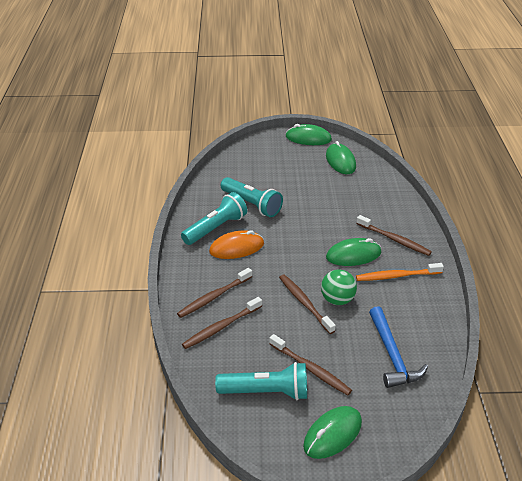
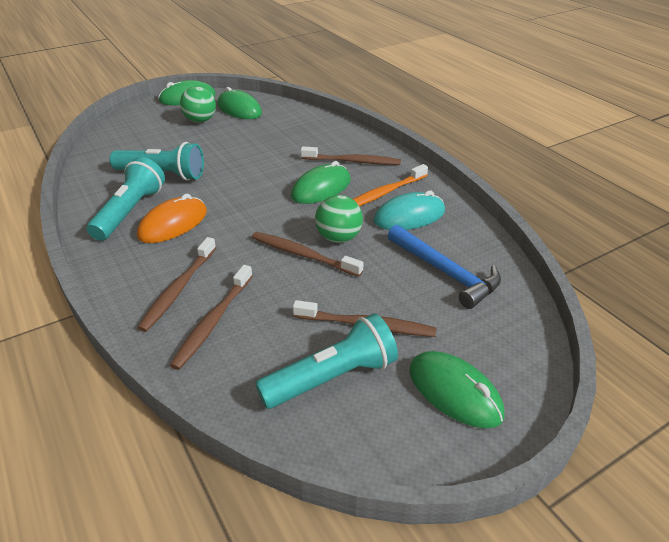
camera: 30 degrees left, 0 degrees up
(305, 163) = (200, 120): none -> green ball
(332, 434) = (454, 392): green mouse -> green mouse turned 60 degrees counterclockwise
(401, 302) = (409, 216): none -> turquoise mouse

